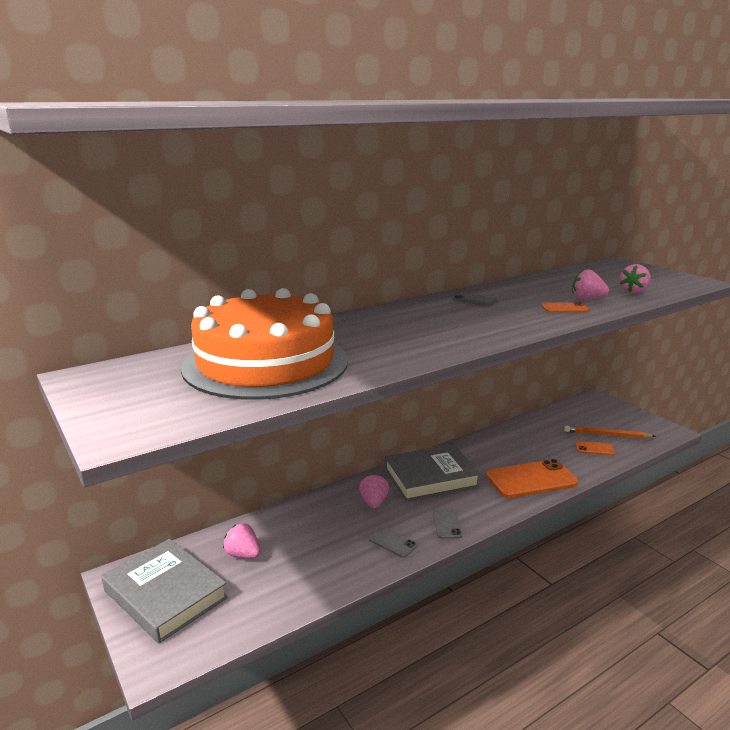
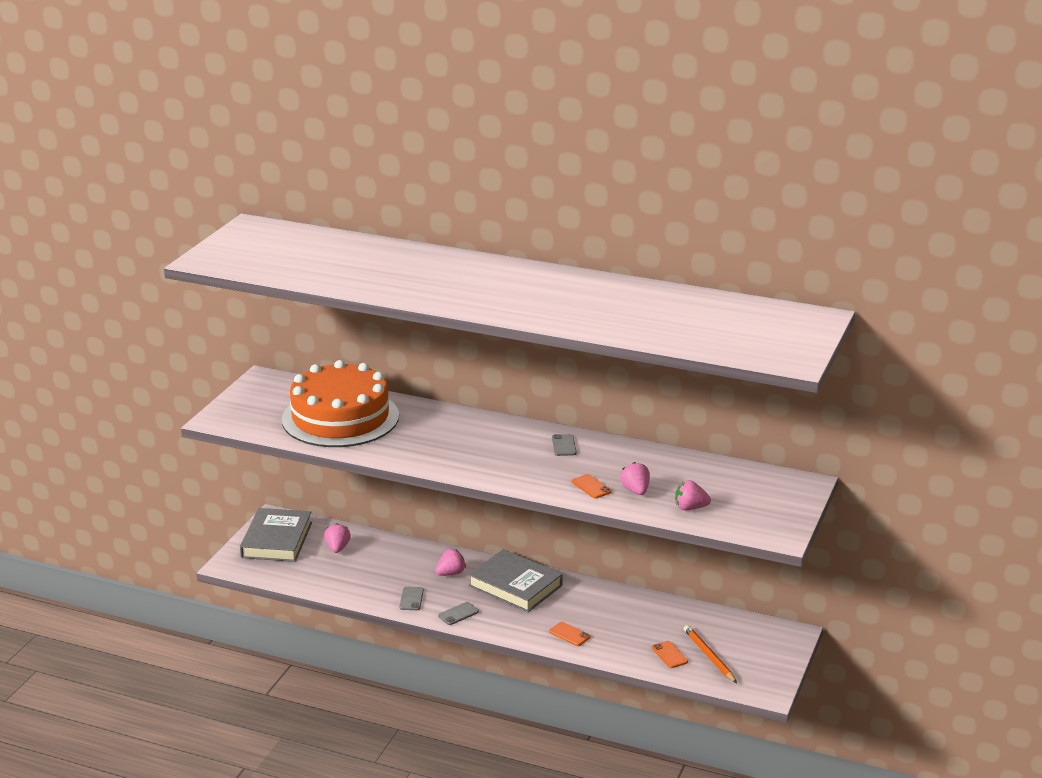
camera: 55 degrees right, 5 degrees up
(531, 479) = (569, 634): orange phone -> orange phone, size x0.47

